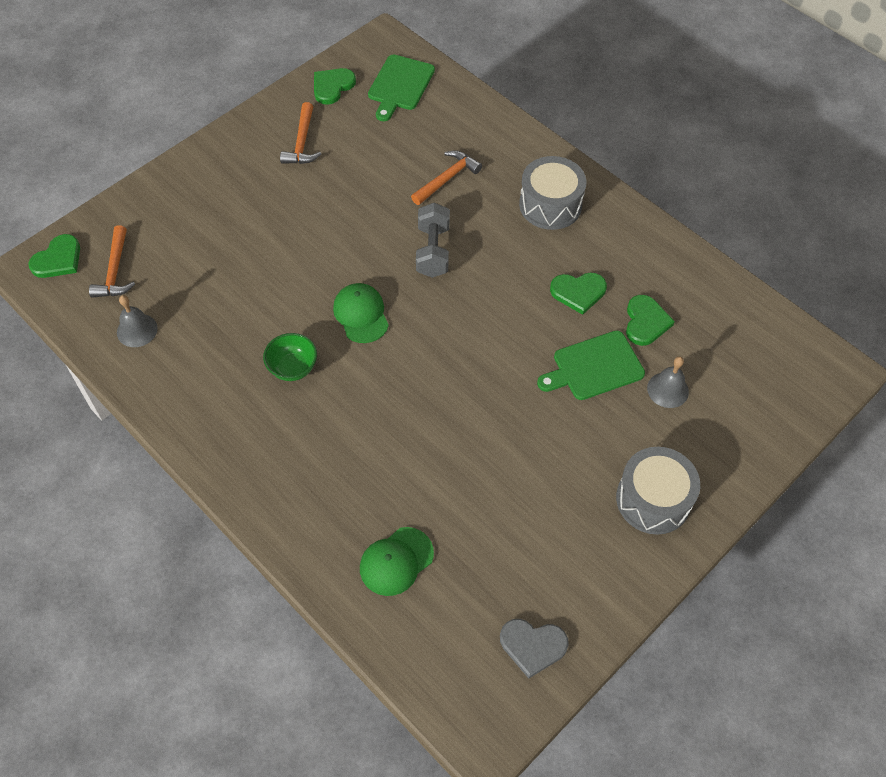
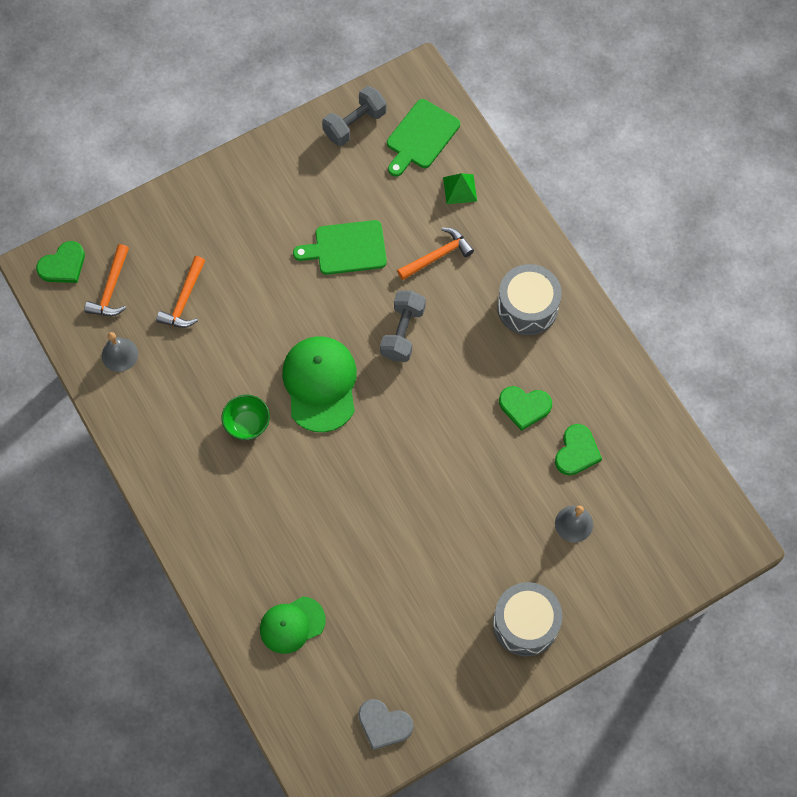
camera: 15 degrees right, 10 degrees up
(302, 142) = (310, 184): orange hammer -> orange hammer (184, 300)
(332, 86) = (354, 124): green heart -> grey dumbbell
(361, 314) = (320, 384): green cap -> green cap, size x1.58
(451, 120) = (460, 189): none -> green pyramid
(594, 367) = (515, 486): green cutting board -> green cutting board (346, 248)

